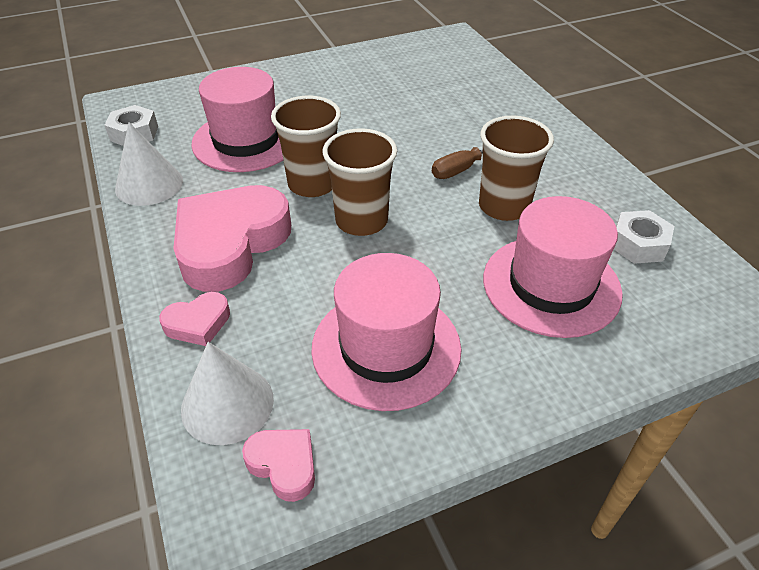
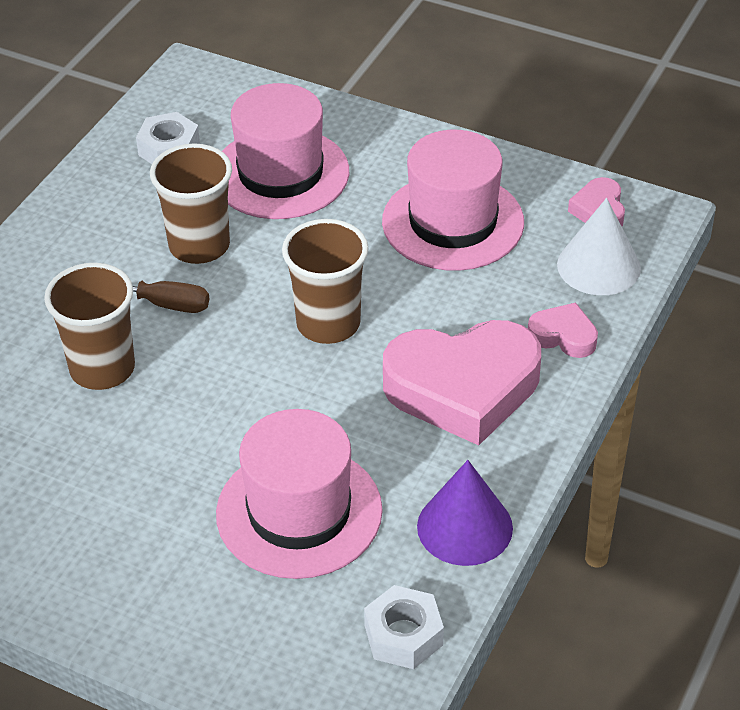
camera: 130 degrees left, 0 degrees up
(149, 184) = (464, 527): white cone -> purple cone
(312, 184) = (313, 396): brown cup -> brown cup (102, 369)

